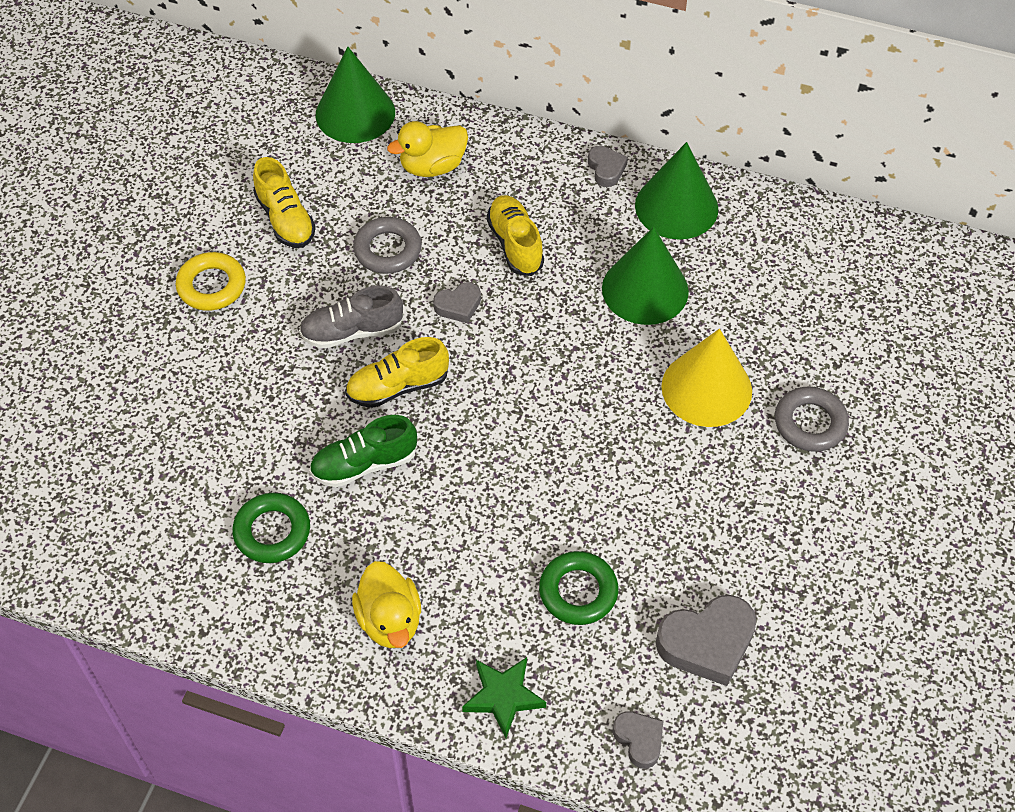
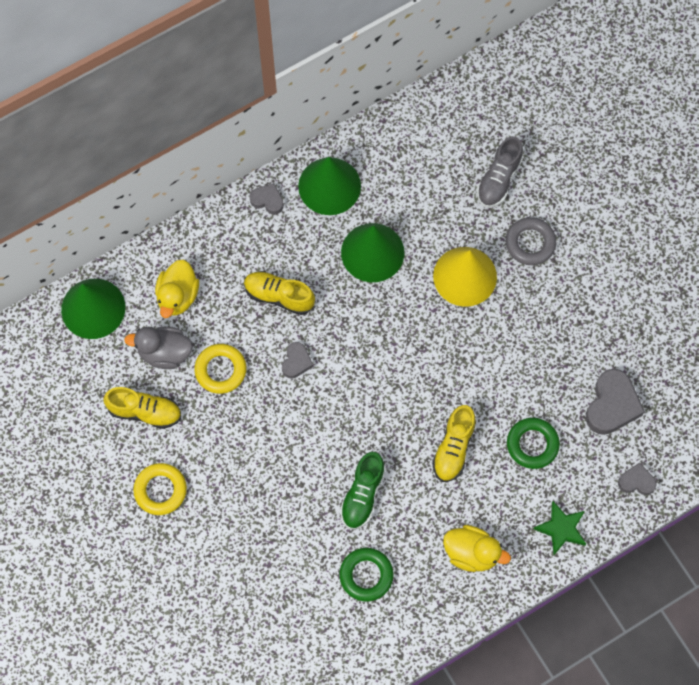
camera: 50 degrees left, 15 degrees up
(352, 332) = (264, 434): grey shoe -> grey shoe (499, 179)
(362, 195) = (164, 353): none -> grey duck
(387, 250) = (220, 370): grey ring -> yellow ring
(397, 387) = (325, 438): yellow shoe -> yellow shoe (453, 448)

